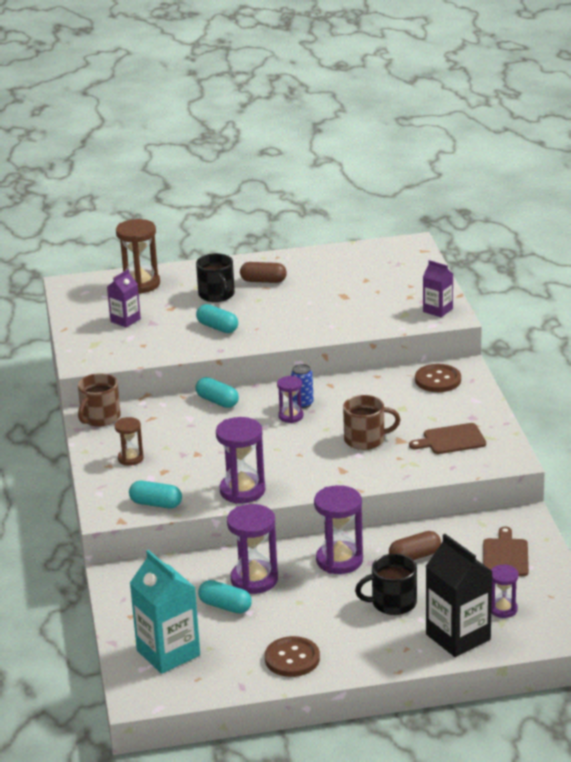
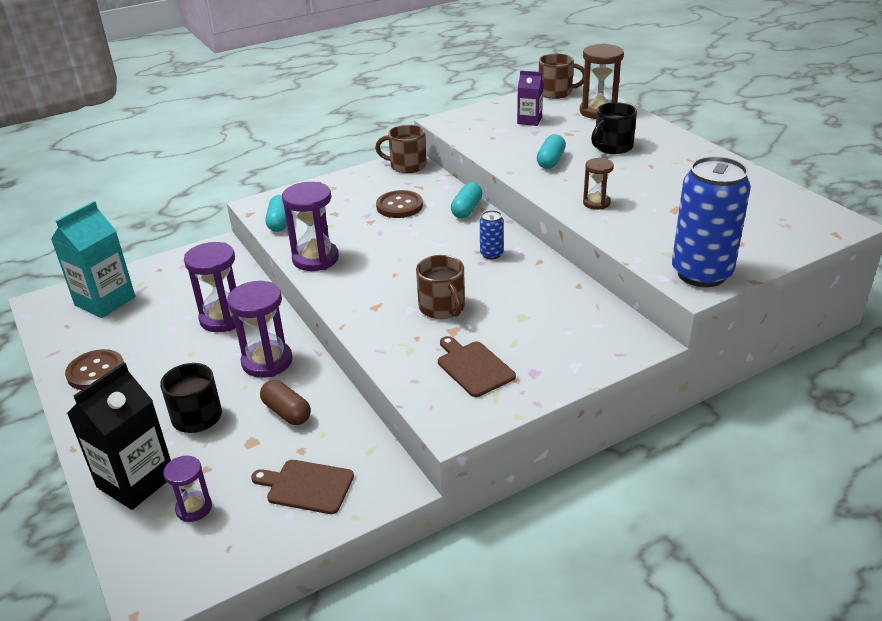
camera: 70 degrees right, 5 degrees up
(75, 294) = (556, 92): none -> brown mug
(130, 458) = (348, 194): brown hourglass -> brown hourglass (596, 203)
(225, 606) = (178, 313): turquoise capsule -> none
(263, 281) = (662, 161): brown capsule -> none
(291, 416) = (463, 253): purple hourglass -> none
(438, 310) = (701, 273): purple carton -> blue can
(438, 380) = (600, 328): brown button -> brown button (399, 206)
(505, 556) = (306, 486): brown cutting board -> brown cutting board turned 150 degrees counterclockwise

